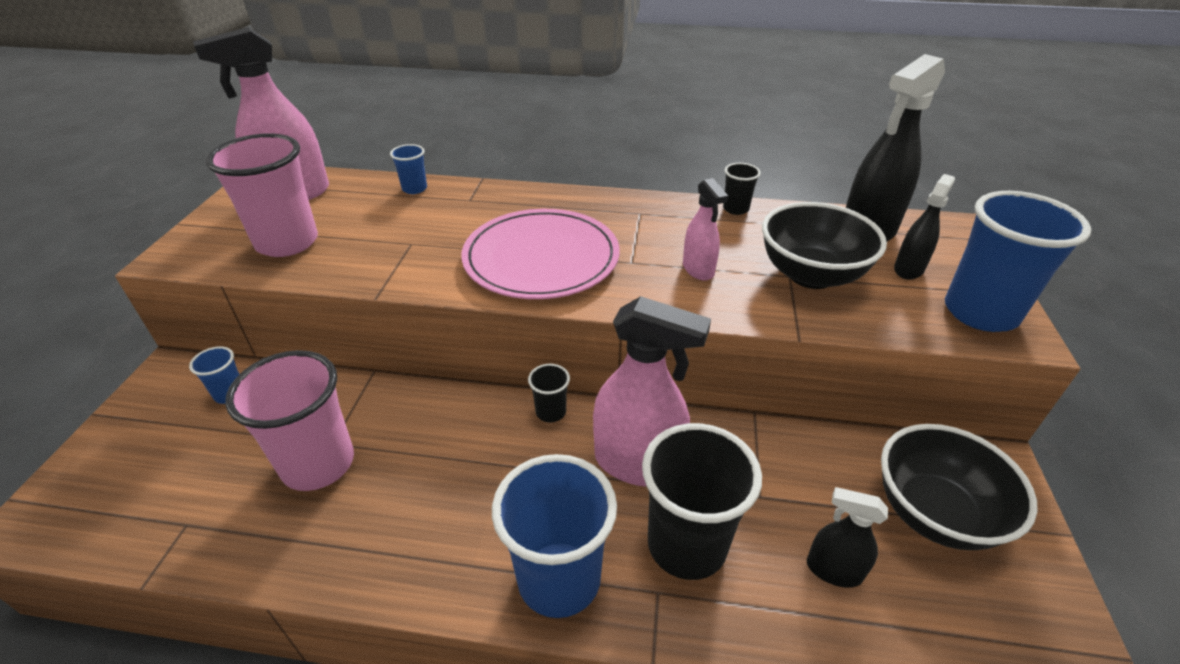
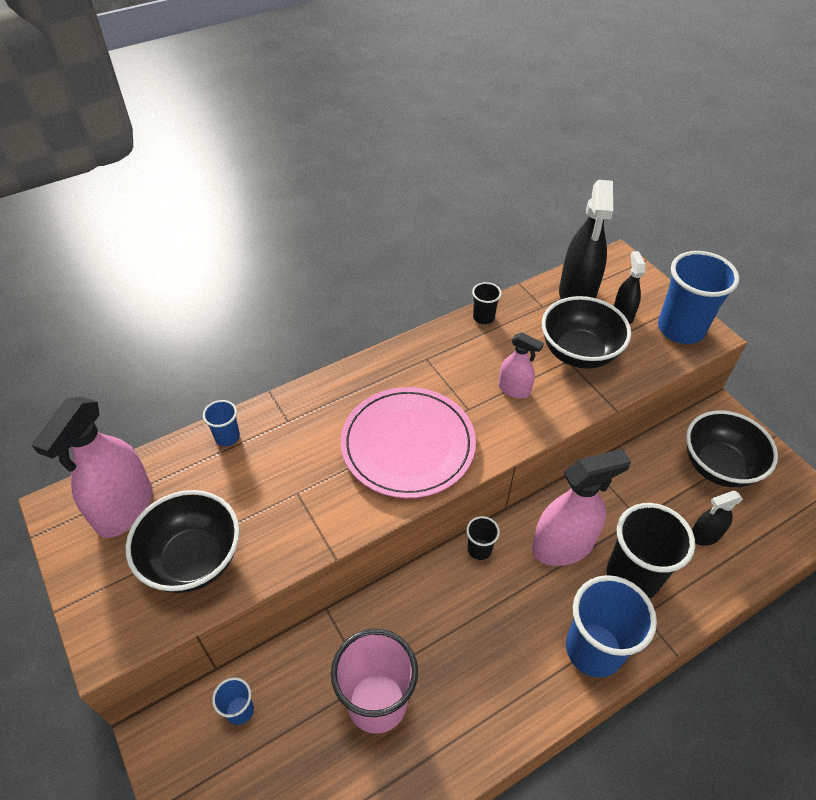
camera: 40 degrees left, 10 degrees up
(287, 242) = (193, 560): pink cup -> black bowl

